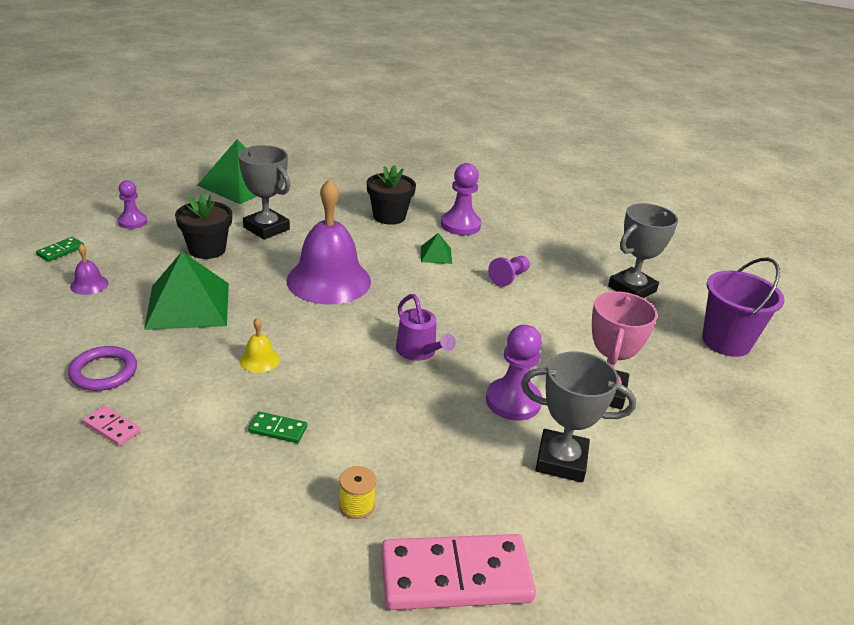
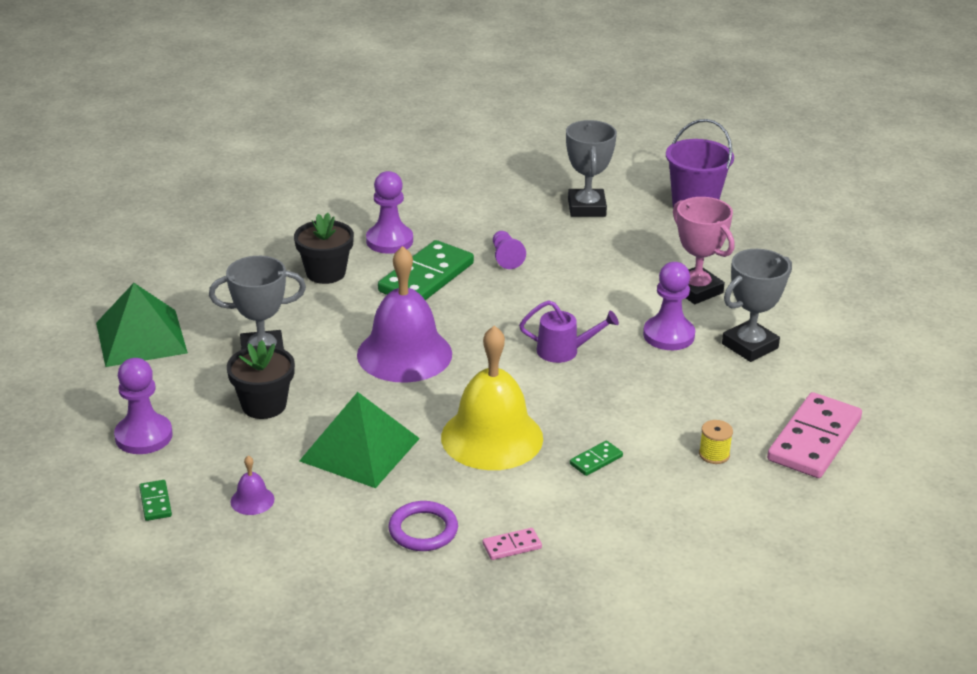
camera: 50 degrees left, 0 degrees up
(132, 222) = (143, 436): purple pawn -> purple pawn, size x1.56
(259, 360) = (492, 437): yellow bell -> yellow bell, size x2.48
(436, 255) = (426, 277): green pyramid -> green domino

